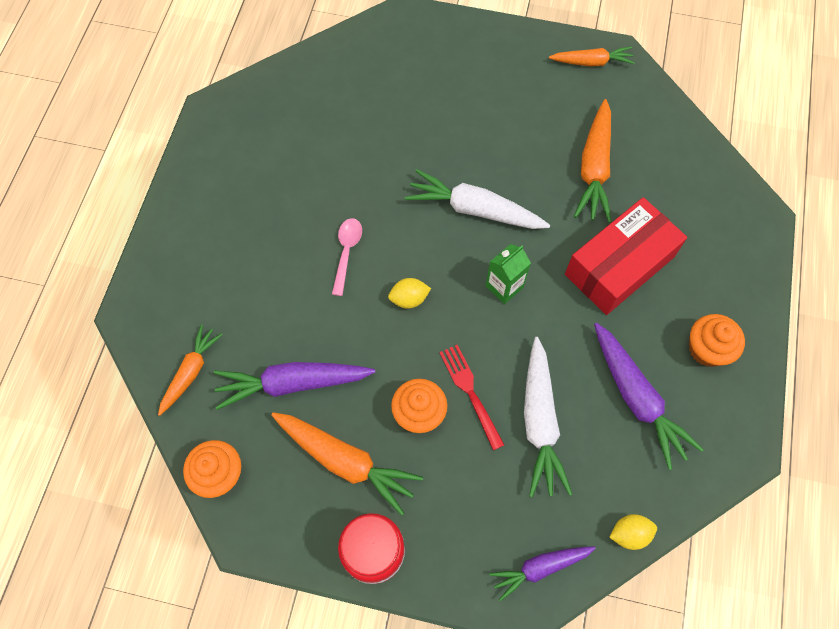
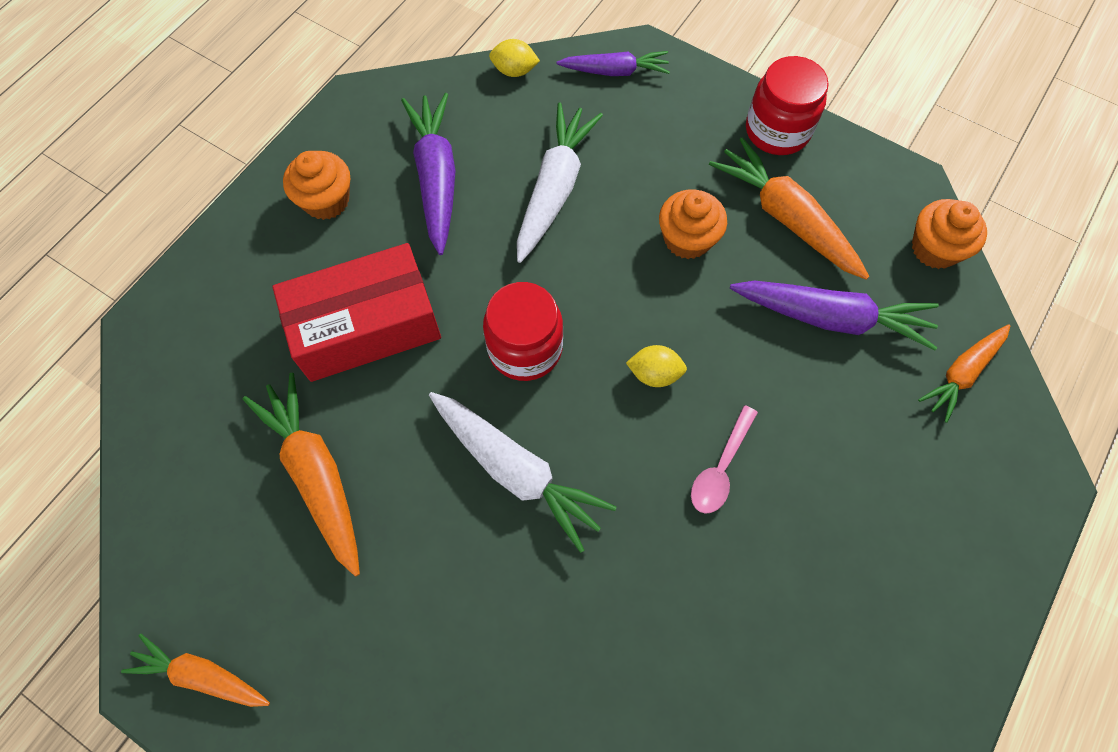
camera: 160 degrees left, 0 degrees up
(471, 393) = (619, 241): red fork -> none
(504, 286) = (525, 348): green carton -> red jar
(594, 169) = (316, 474): orange carrot -> orange carrot turned 60 degrees counterclockwise

